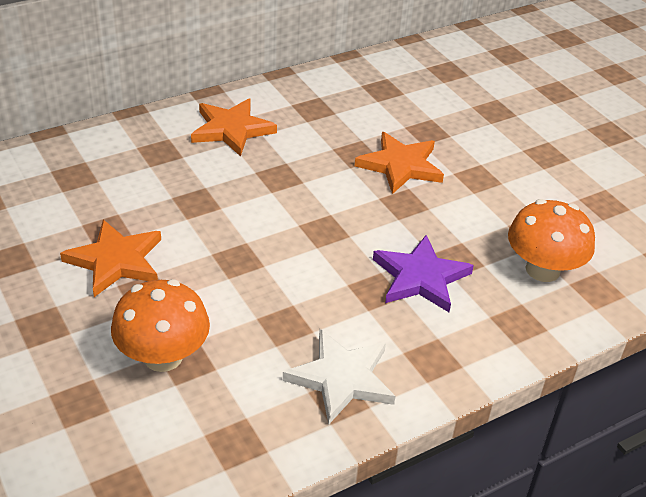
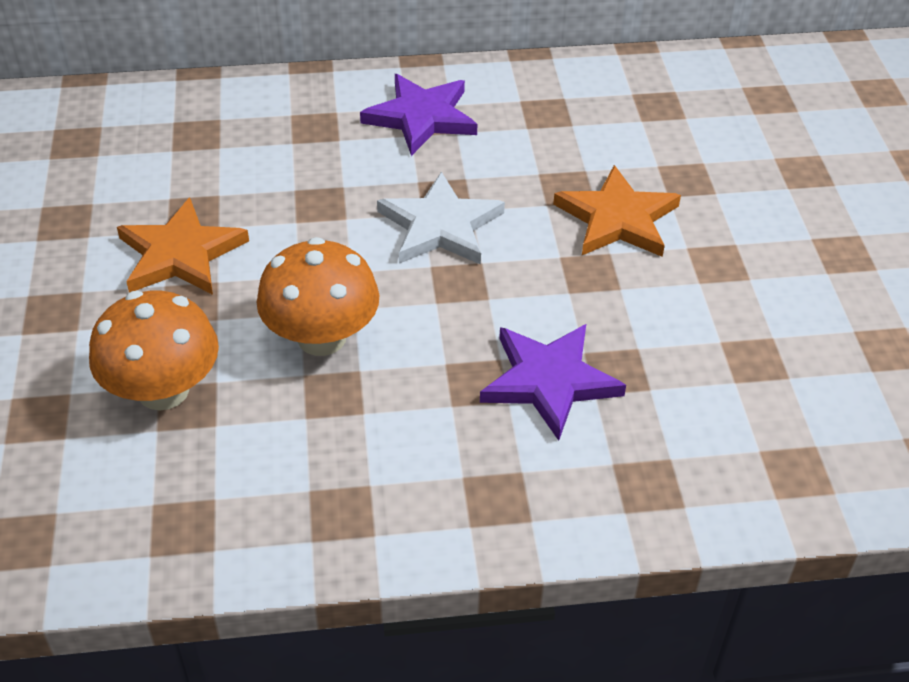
camera: 25 degrees right, 5 degrees up
(231, 129) = (421, 117): orange star -> purple star
(341, 378) = (361, 486): white star -> white star (440, 226)
(542, 269) = (731, 419): orange mushroom -> orange mushroom (321, 337)

